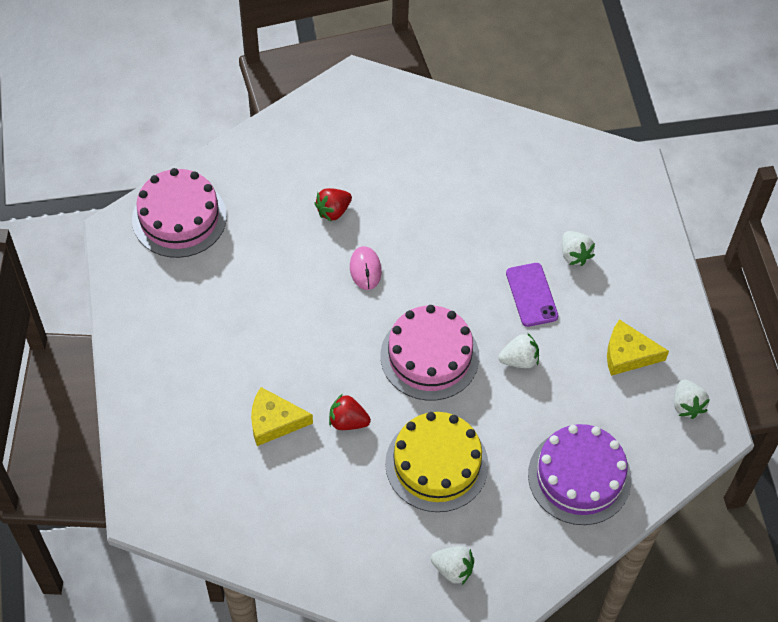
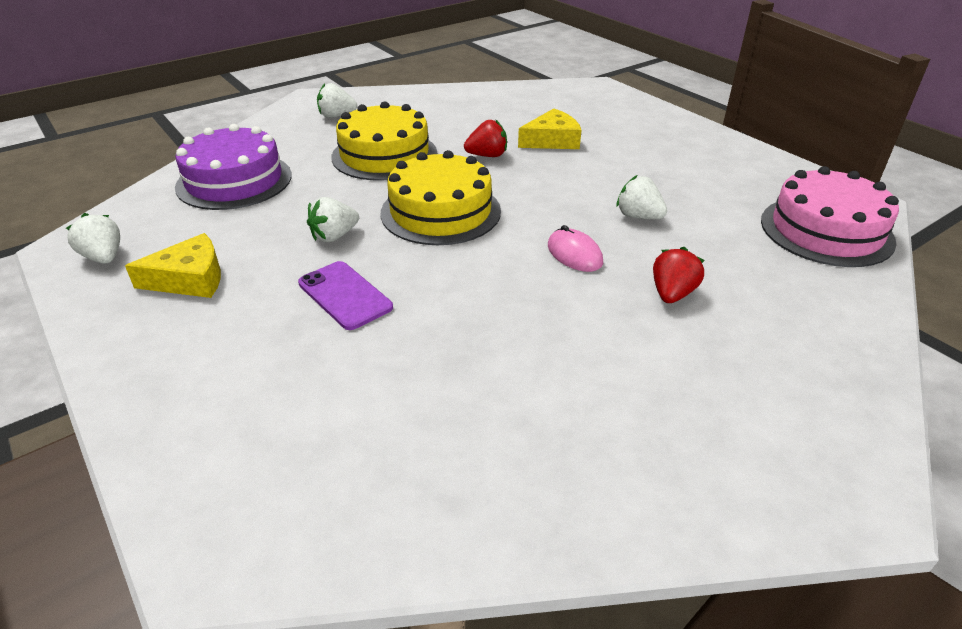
camera: 155 degrees right, 20 degrees down
(429, 356) = (440, 212): pink cake -> yellow cake
(574, 255) = (296, 359): white strawberry -> white strawberry (638, 216)

